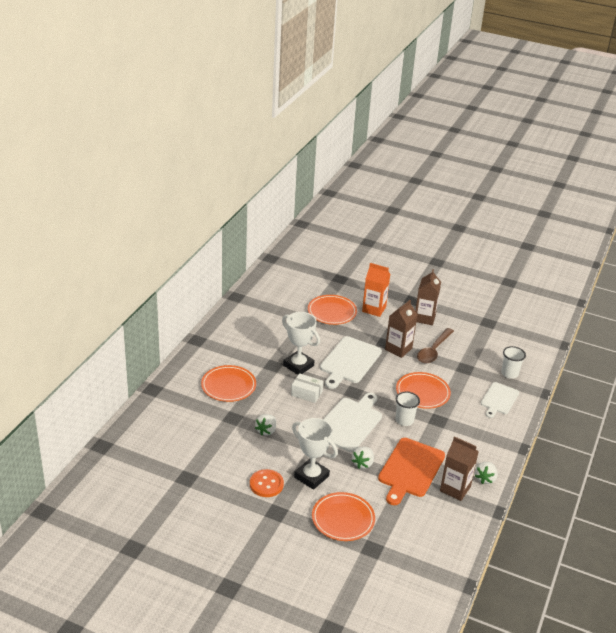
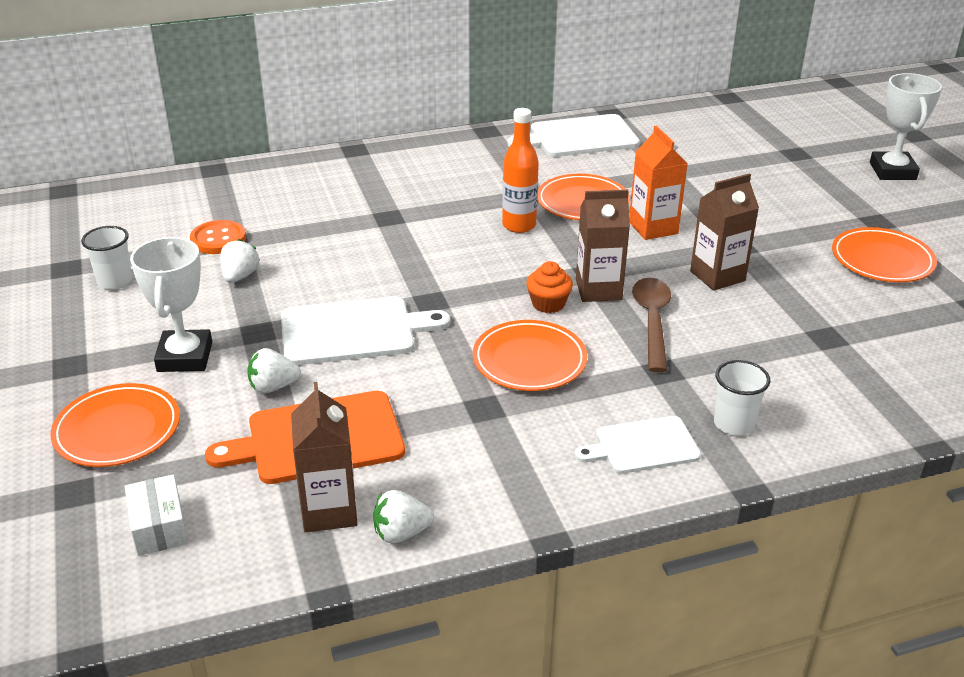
camera: 50 degrees right, 0 degrees up
(228, 386) = (295, 209): orange plate -> orange plate (882, 260)
(266, 431) = (240, 276): white strawberry -> white strawberry turned 120 degrees clockwise
(266, 484) = (123, 329): orange button -> orange button (218, 239)
(298, 365) = (419, 234): white trophy -> white trophy (892, 171)
(306, 393) = (368, 267): white box -> white box (159, 527)
(327, 338) = (519, 225): none -> orange bottle
(349, 361) = (495, 265): white cutting board -> white cutting board (579, 137)
(392, 366) = (548, 303): none -> orange cupcake
(404, 420) = (433, 376): white cup -> white cup (115, 281)
(433, 351) = (652, 321): brown spoon -> brown spoon turned 105 degrees clockwise

